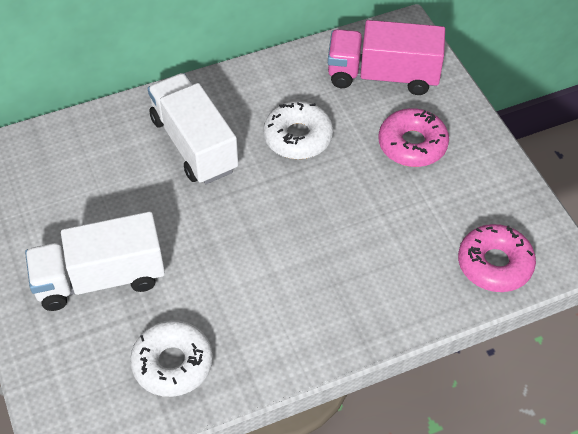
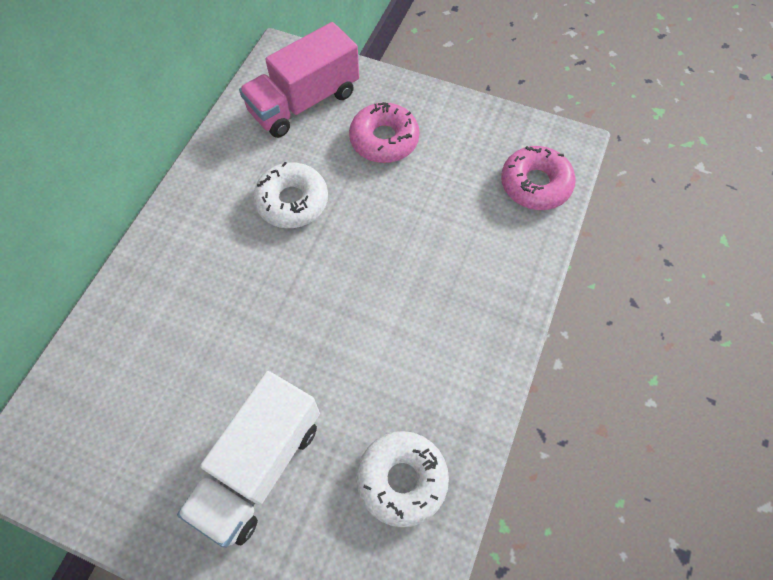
camera: 45 degrees left, 10 degrees up
(194, 144) = (212, 276): white truck -> none

